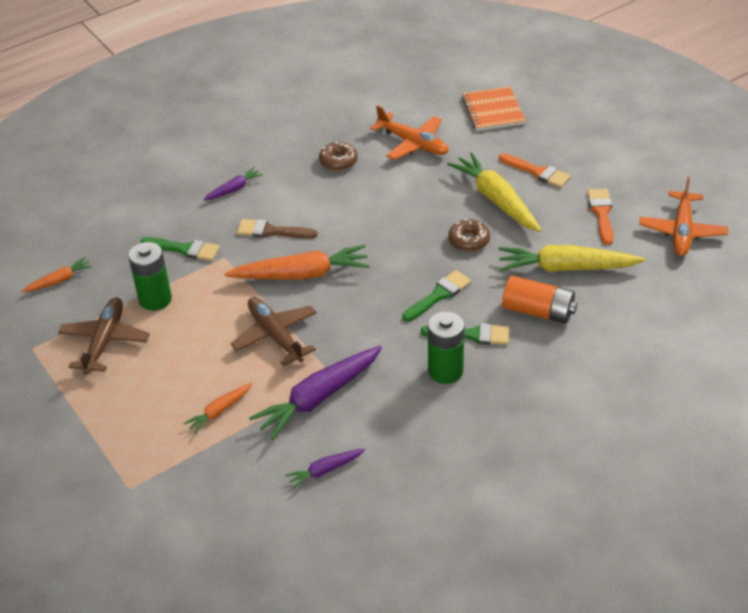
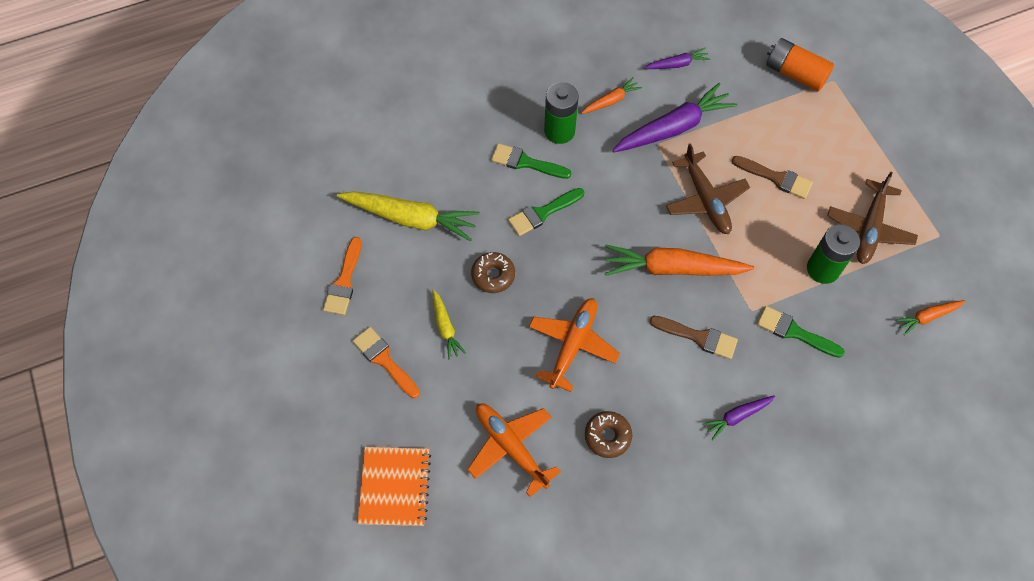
camera: 170 degrees left, 20 degrees up
(201, 369) = (776, 178): none -> brown brush
(219, 411) = (760, 132): orange carrot -> orange carrot (611, 101)
(496, 200) = (445, 327): yellow carrot -> yellow carrot, size x0.51
(538, 311) = (457, 174): orange battery -> orange battery (795, 73)
(682, 231) = (277, 239): orange plane -> orange plane (572, 345)

